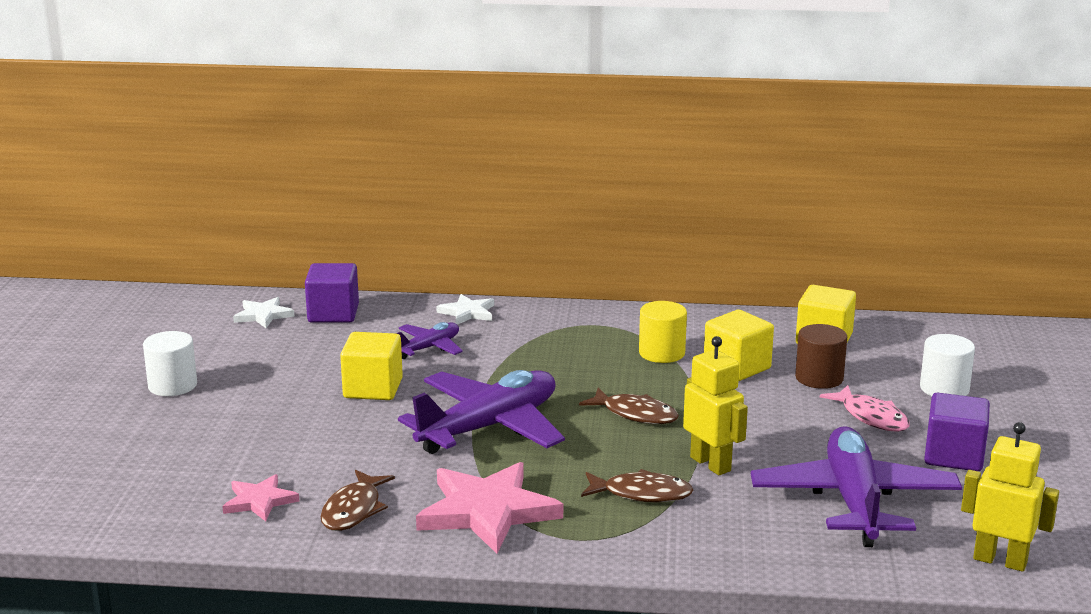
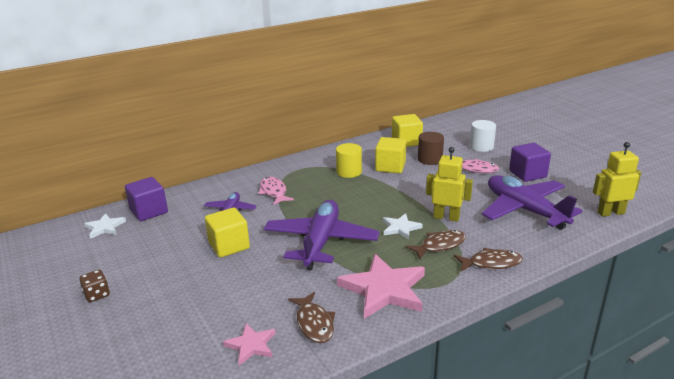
camera: 35 degrees left, 5 degrees up
(172, 385) = (97, 294): white cylinder -> brown dice
(467, 312) = (226, 185): white star -> white star (400, 228)
(517, 343) = (273, 192): none -> pink fish
(635, 414) = (380, 206): brown fish -> brown fish (491, 263)

